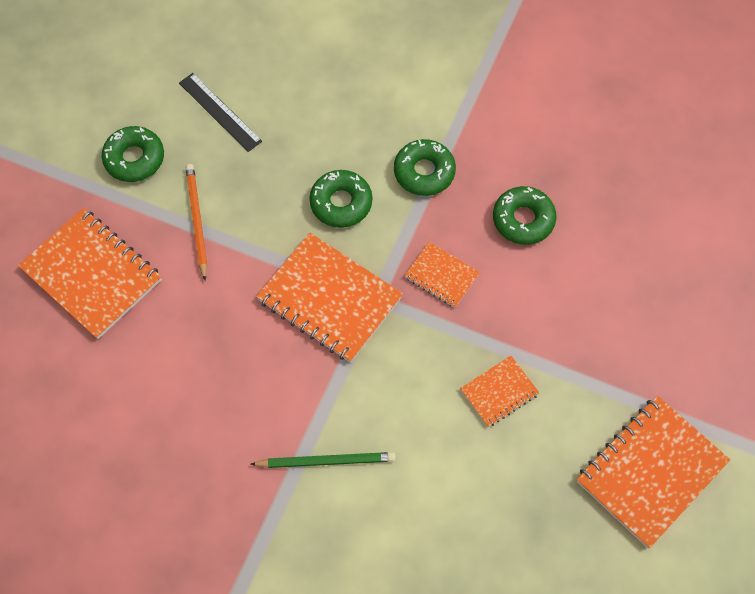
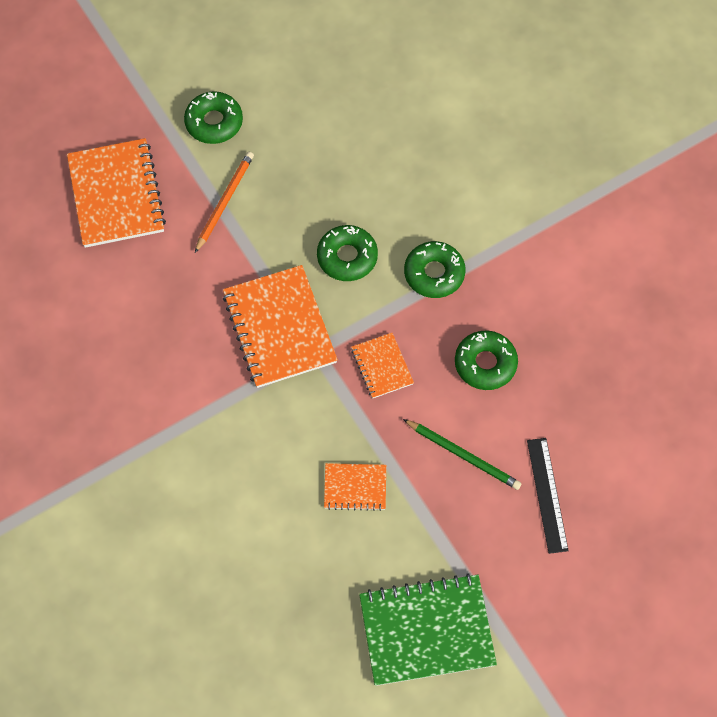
camera: 35 degrees right, 0 degrees up
(220, 112) = (308, 124): black ruler -> black ruler (547, 495)
(326, 461) = (181, 450): green pencil -> green pencil (463, 455)
(651, 472) = (426, 631): orange notebook -> green notebook

